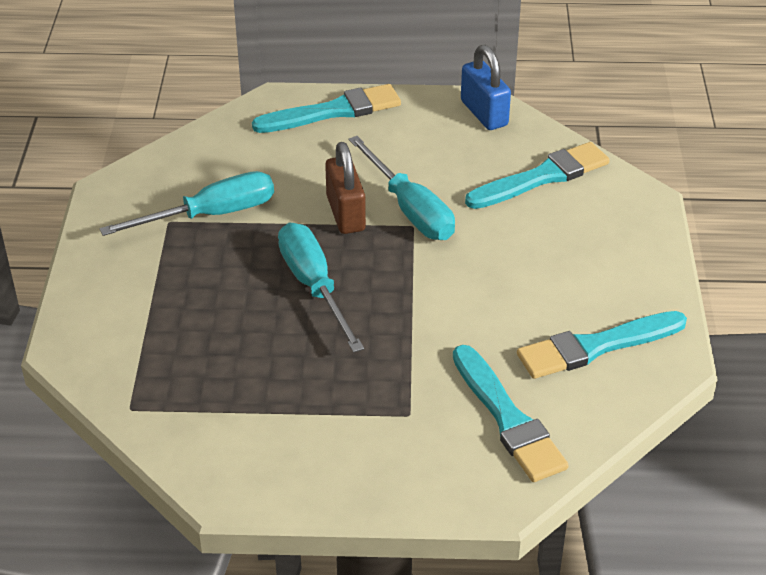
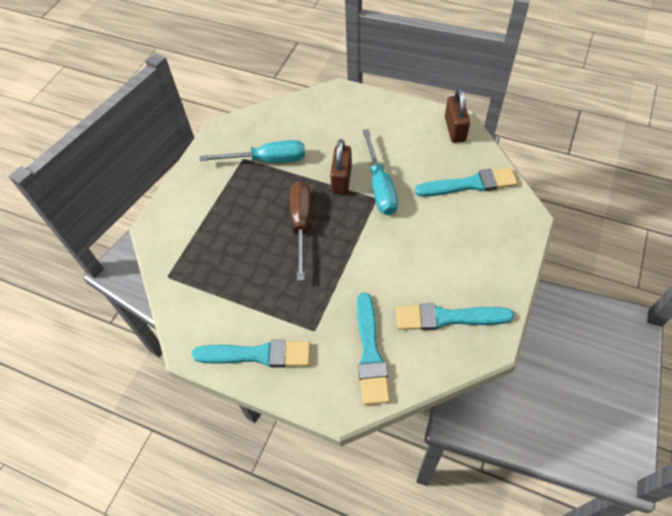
camera: 25 degrees right, 15 degrees up
(314, 286) = (301, 224): turquoise screwdriver -> brown screwdriver
(333, 111) = (366, 106): turquoise brush -> turquoise brush (258, 354)
(484, 113) = (455, 129): blue padlock -> brown padlock

